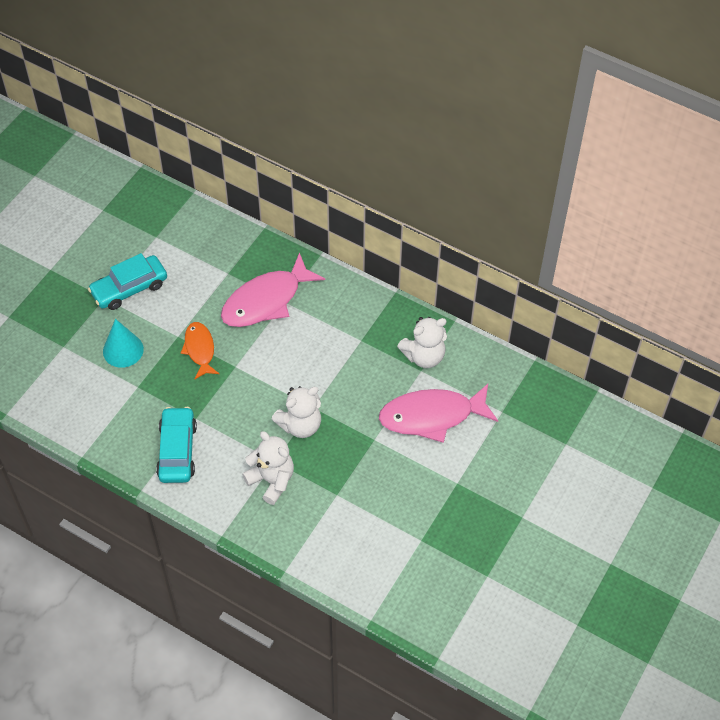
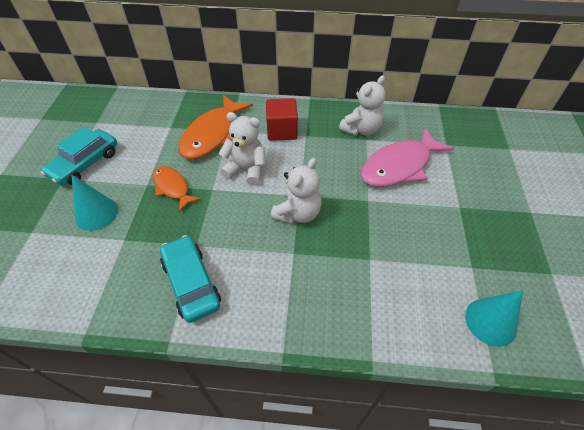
camera: 25 degrees left, 5 degrees down
(266, 300) = (213, 134): pink fish -> orange fish
(271, 480) = (301, 272): white teddy bear -> white teddy bear (246, 170)
(339, 324) = (282, 131): none -> red cube
(399, 587) = (490, 321): none -> turquoise cone

